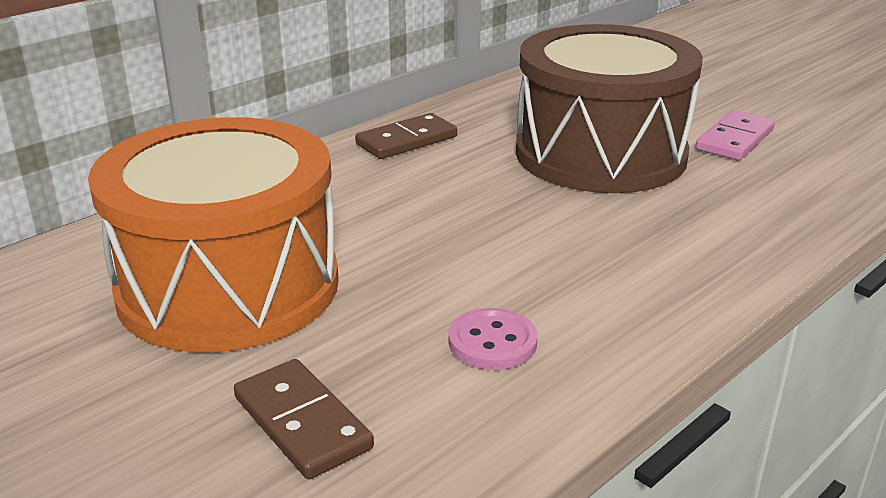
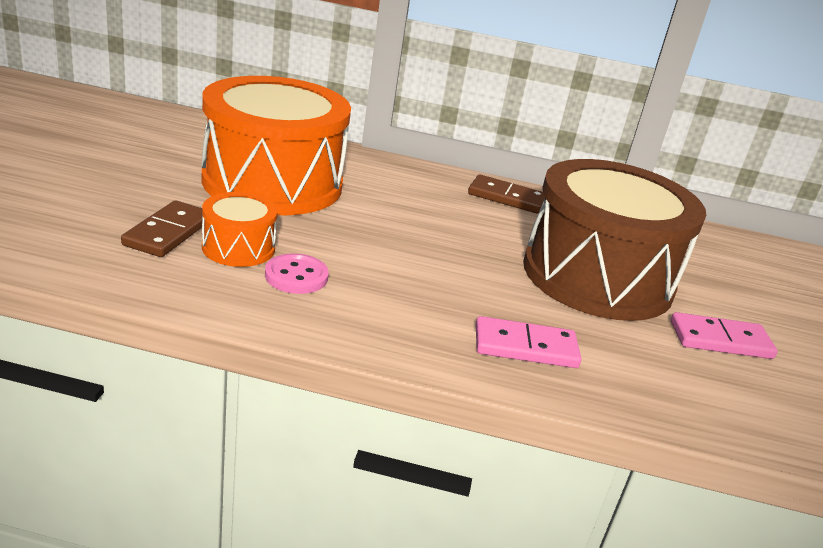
camera: 50 degrees right, 0 degrees up
(390, 369) = (238, 248): none -> orange drum
(708, 240) = (525, 347): none -> pink domino

